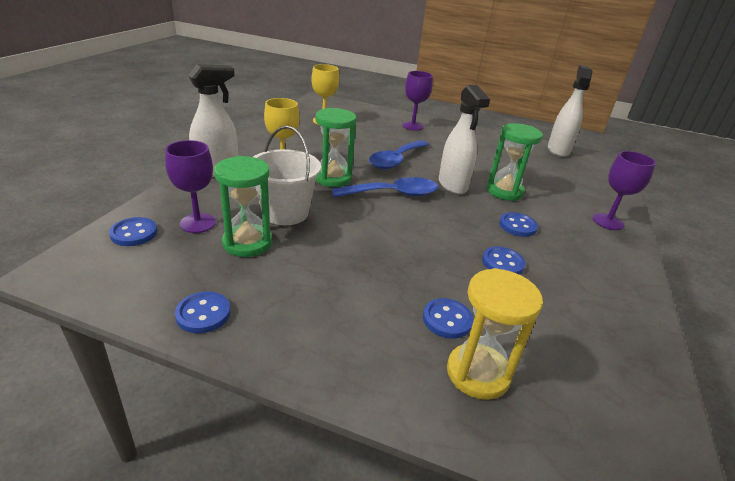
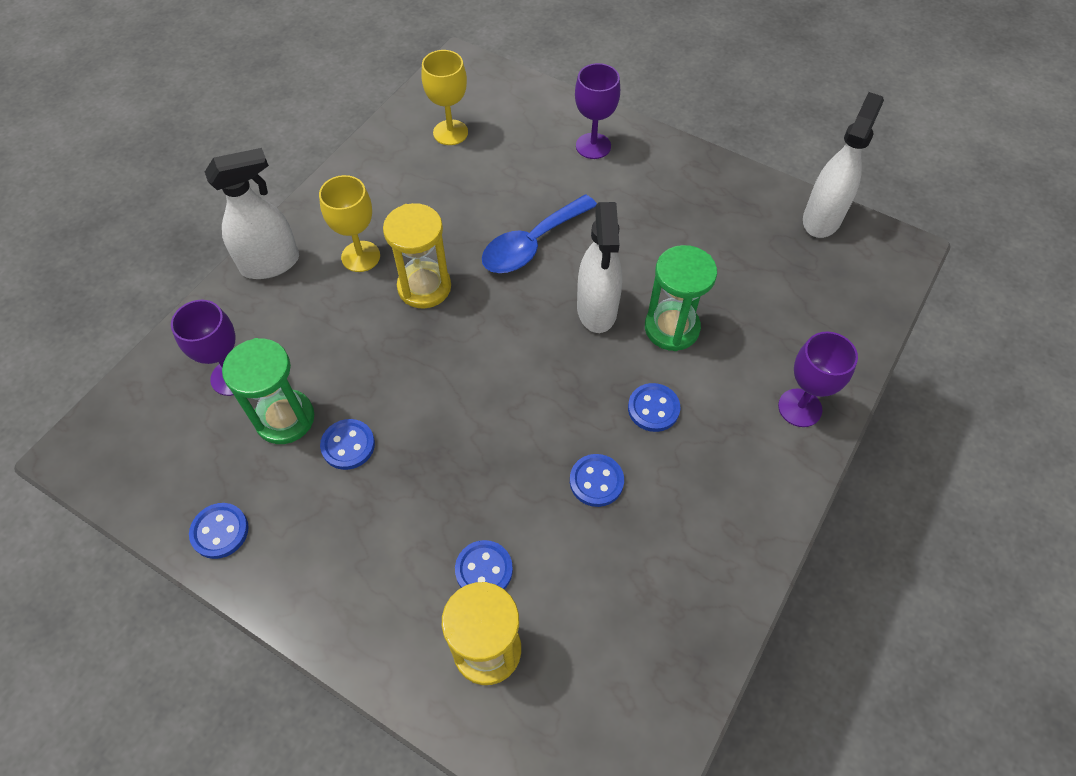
camera: 15 degrees right, 25 degrees up
(134, 233) = (158, 392): blue button -> blue button (348, 445)
(285, 212) = (342, 362): white bucket -> none
(333, 178) = (424, 287): green hourglass -> yellow hourglass
(393, 194) = (499, 328): blue spoon -> none

